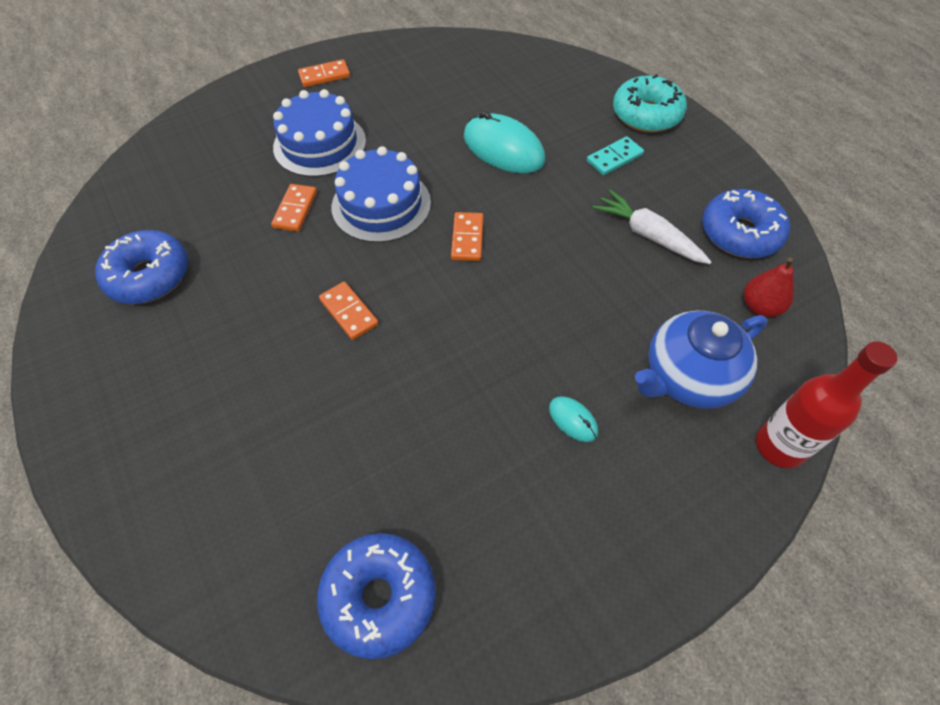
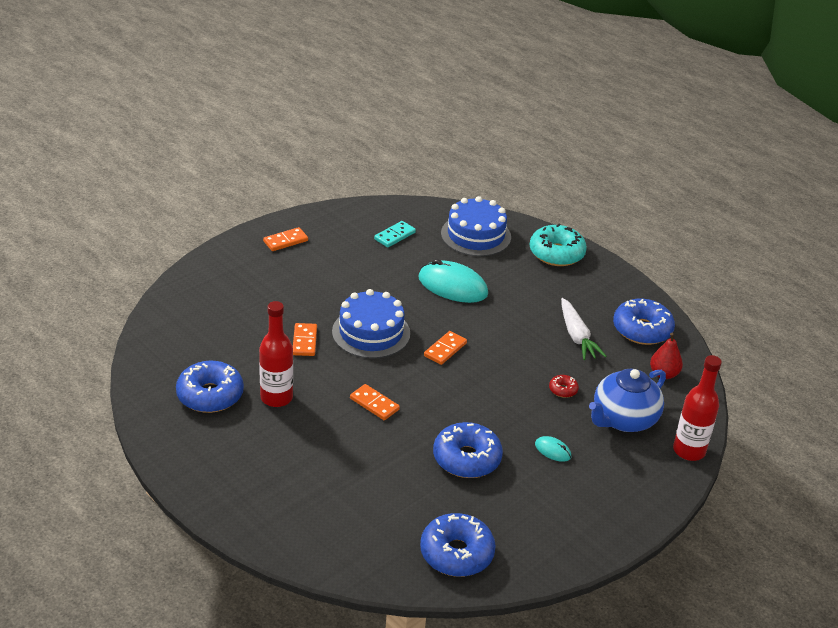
camera: 15 degrees left, 20 degrees down
(228, 289) = (276, 398): none -> red bottle
(319, 144) = (304, 293): blue cake -> blue cake (476, 235)
(445, 418) = (466, 459): none -> blue donut
(467, 238) = (445, 349): orange domino -> orange domino turned 45 degrees clockwise
(610, 317) = (563, 390): none -> red donut
(614, 158) = (540, 286): turquoise domino -> turquoise domino (395, 236)
(648, 235) = (577, 336): white carrot -> white carrot turned 135 degrees counterclockwise

